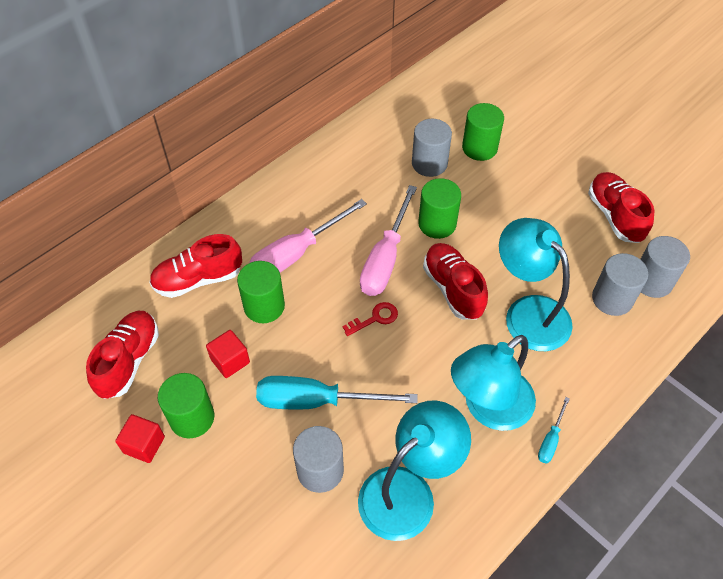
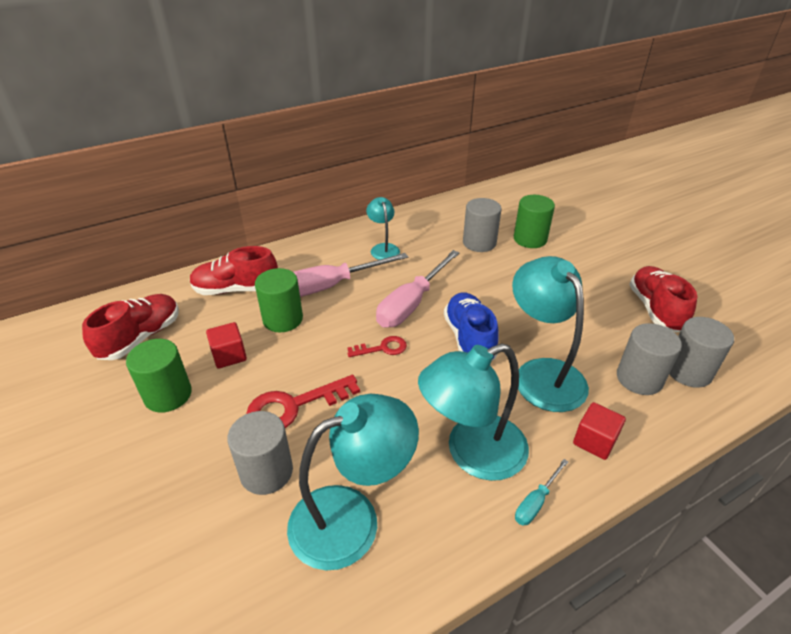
camera: 15 degrees right, 15 degrees down
(144, 445) = (111, 408): red cube -> red cube (594, 441)
(316, 401) = (294, 406): turquoise screwdriver -> red key
(332, 191) = (383, 248): none -> turquoise lamp
(437, 224) = (471, 286): green cylinder -> none
(453, 289) = (469, 339): red shoe -> blue shoe

